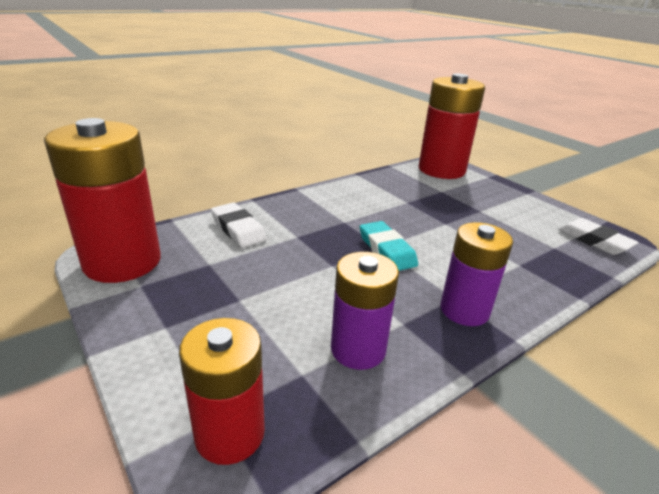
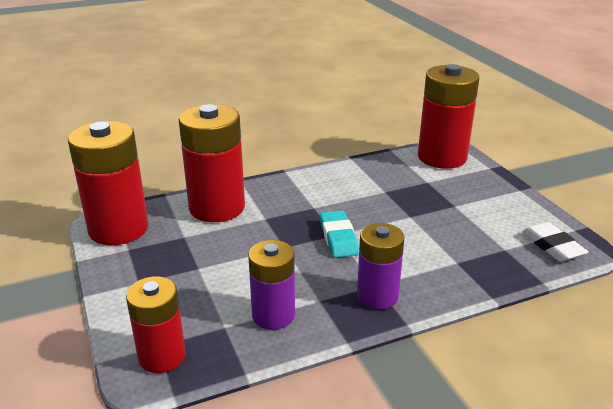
camera: 15 degrees right, 0 degrees up
(238, 229) = (217, 207): white eraser -> red battery

